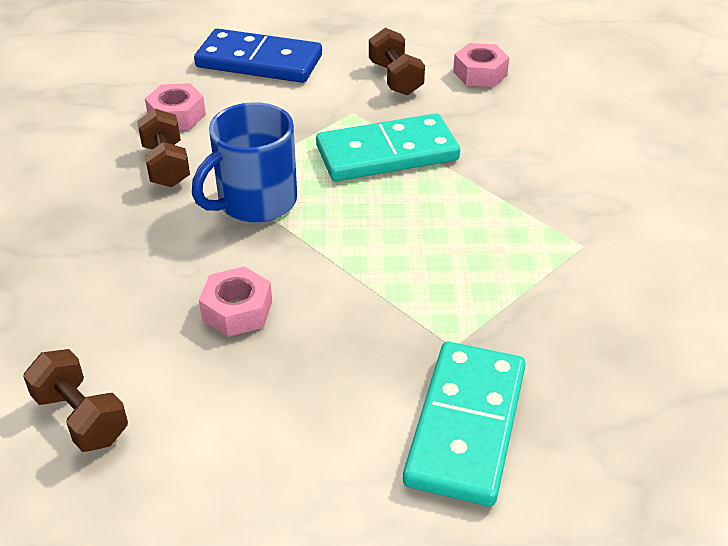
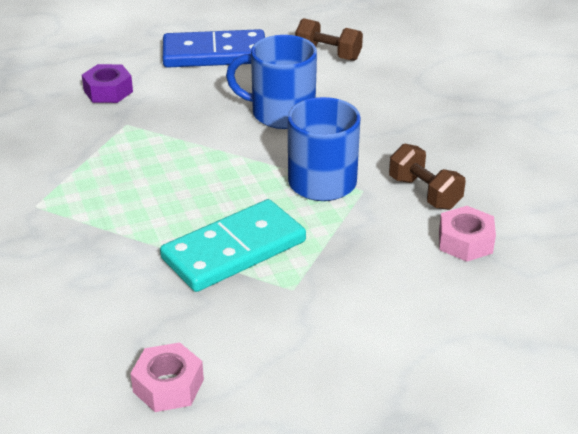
camera: 160 degrees right, 5 degrees down
(237, 310) = (281, 113): pink nut -> blue mug
(259, 61) = (446, 334): blue domino -> blue domino (214, 54)
(395, 78) = (270, 350): brown dumbbell -> none
(466, 426) = (108, 91): turquoise domino -> purple nut

